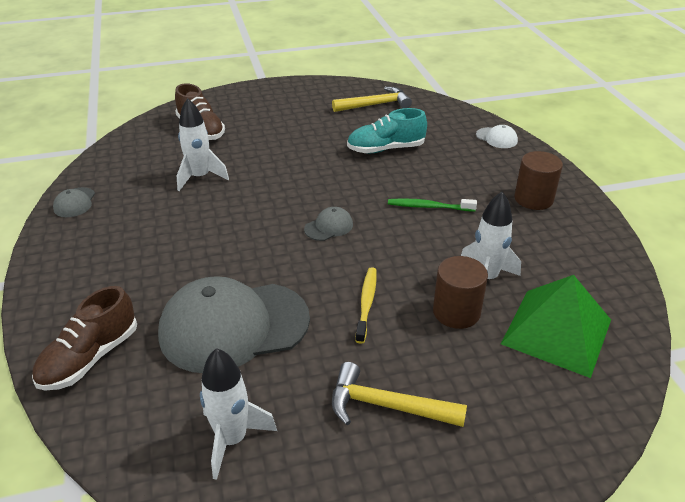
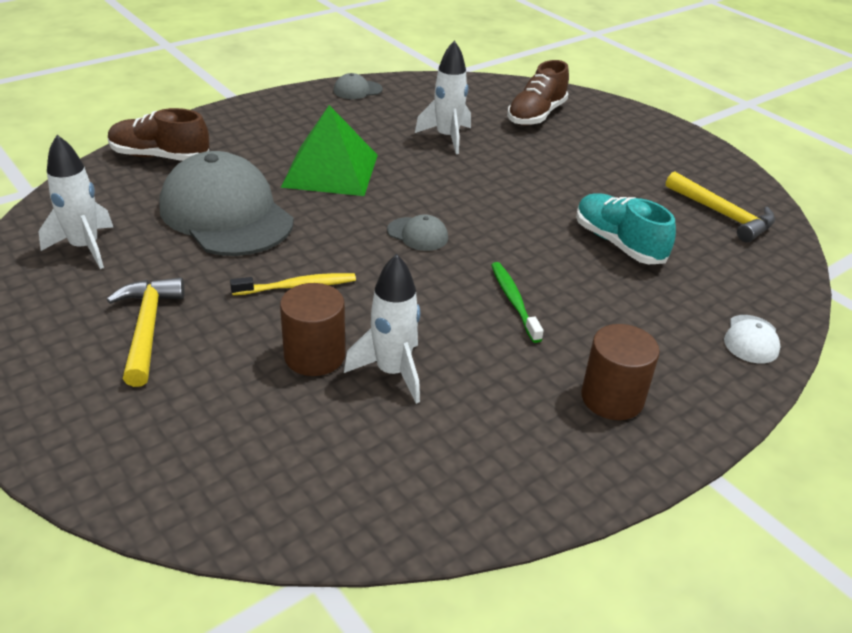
camera: 65 degrees right, 0 degrees up
(557, 331) = (317, 450): green pyramid -> green pyramid (330, 170)

